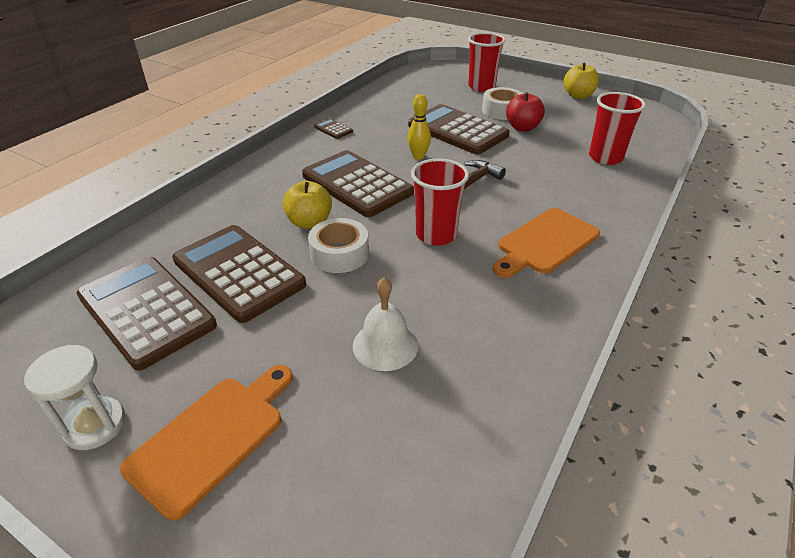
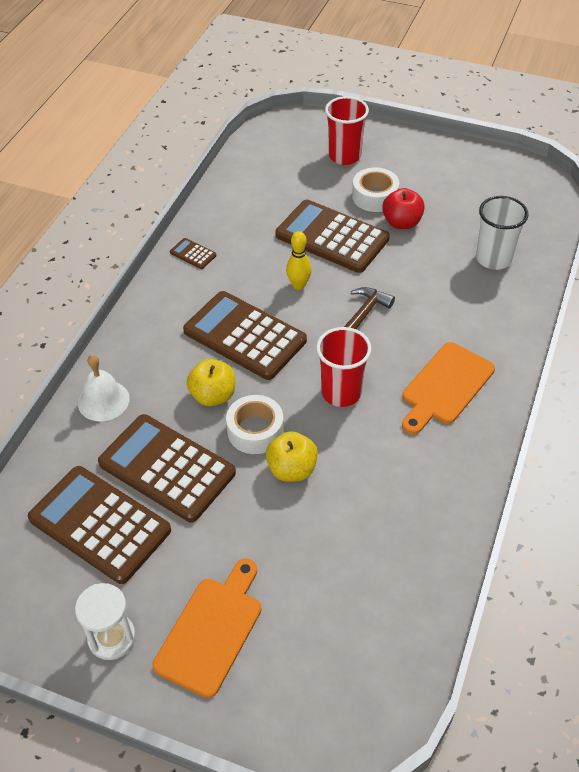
camera: 10 degrees left, 10 degrees up
(385, 345) = (325, 523): white bell -> white bell (103, 400)
(578, 96) = (456, 158): yellow apple -> yellow apple (292, 469)
(605, 157) = (493, 259): red cup -> white cup

